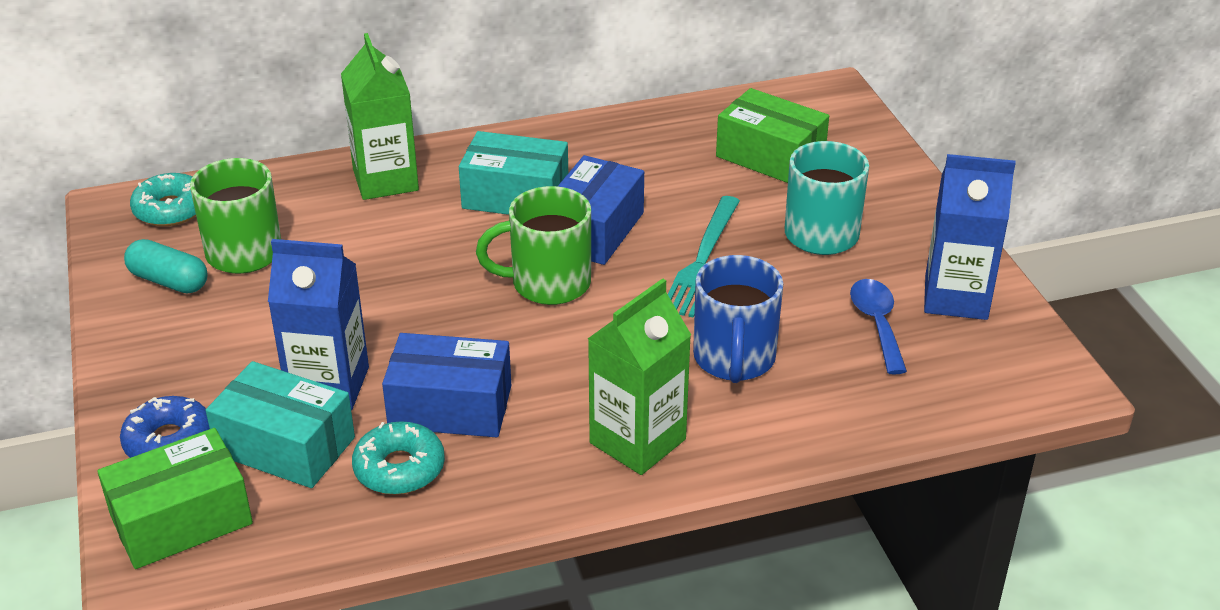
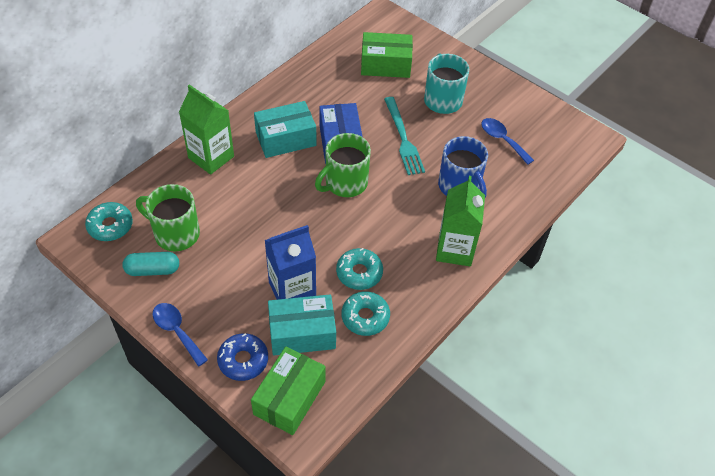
camera: 35 degrees left, 15 degrees up
(122, 366) = (177, 331): none -> blue spoon
(450, 407) = (359, 273): blue box -> turquoise donut
(956, 297) = (522, 111): blue carton -> none

